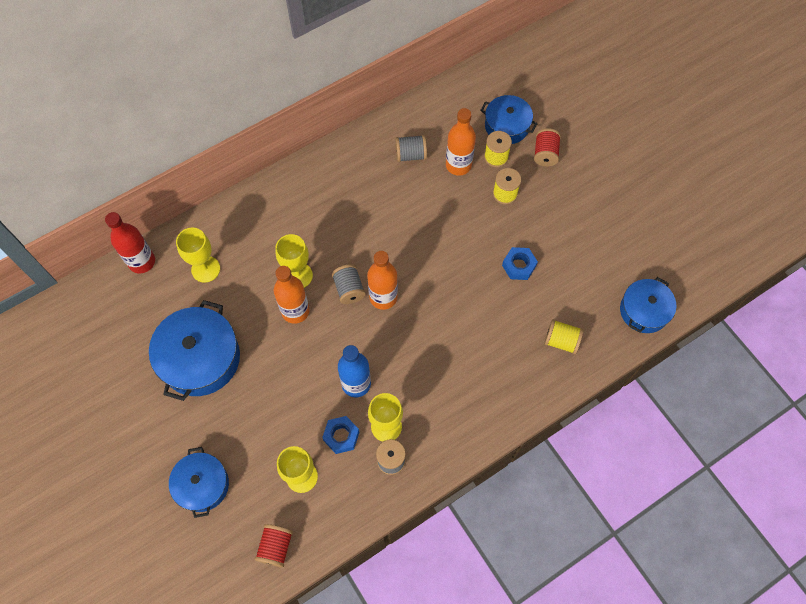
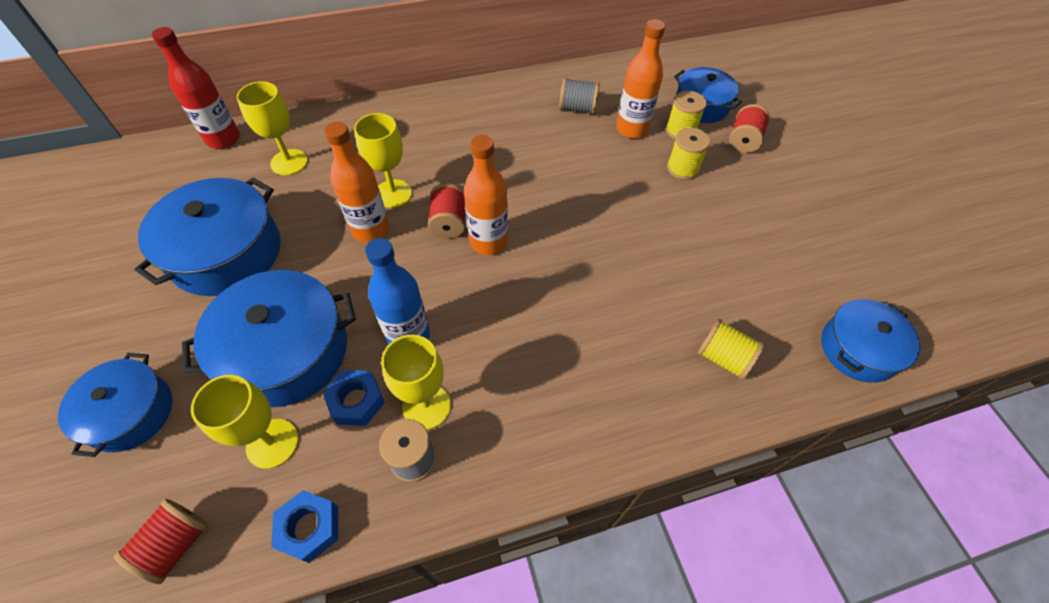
camera: 15 degrees right, 10 degrees down
(281, 417) = (286, 352): none -> blue pot
(349, 289) = (449, 223): grey spool -> red spool
(518, 266) = (681, 249): blue nut -> blue nut (309, 528)

